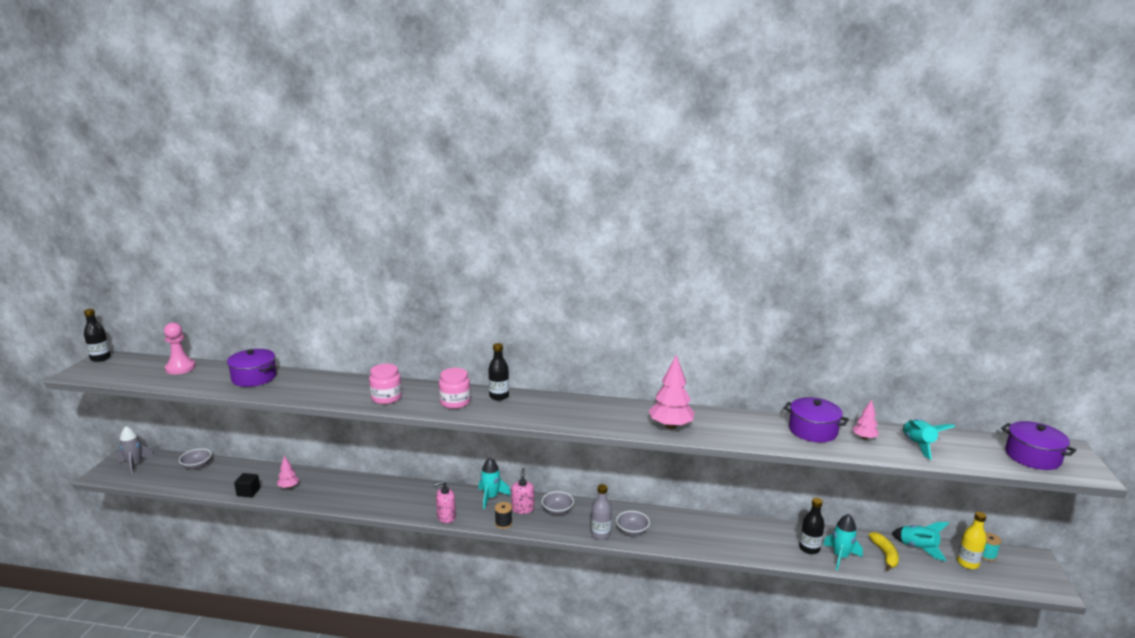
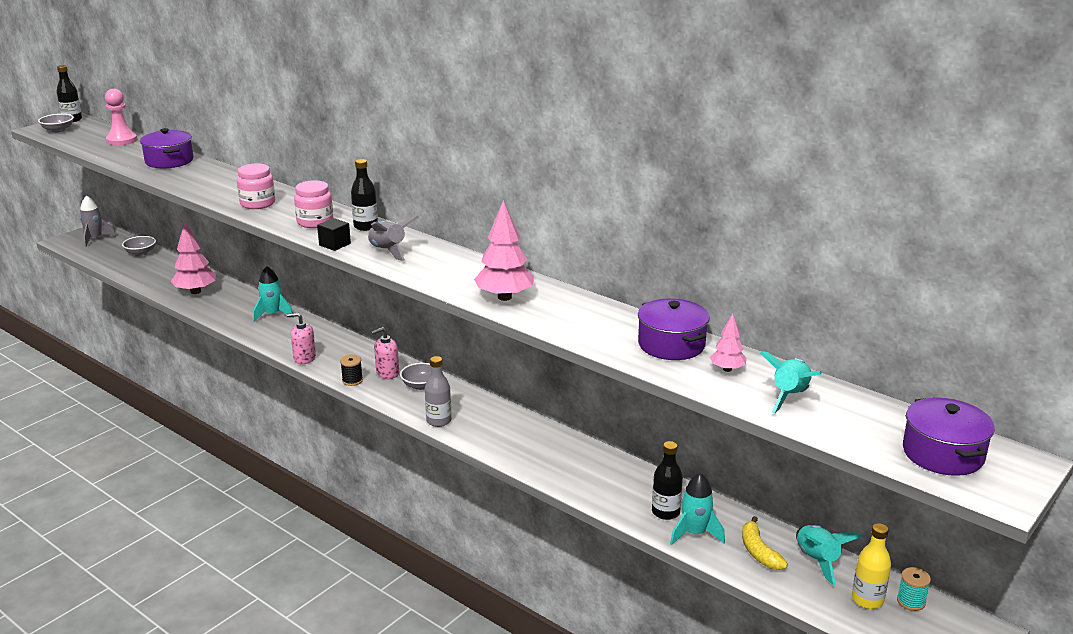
camera: 30 degrees right, 5 degrees up
(248, 492) = (158, 286): black cube -> black cube (335, 244)
(289, 487) = (196, 291): pink tree -> pink tree, size x1.84
(491, 497) = (368, 353): turquoise rocket -> turquoise rocket (272, 314)
(523, 508) = (387, 373): pink soap dispenser -> pink soap dispenser turned 150 degrees counterclockwise
(543, 412) = (388, 251): none -> grey rocket
(632, 531) = (477, 428): grey bowl -> grey bowl (58, 130)
(885, 555) = (759, 551): yellow banana -> yellow banana turned 135 degrees clockwise

